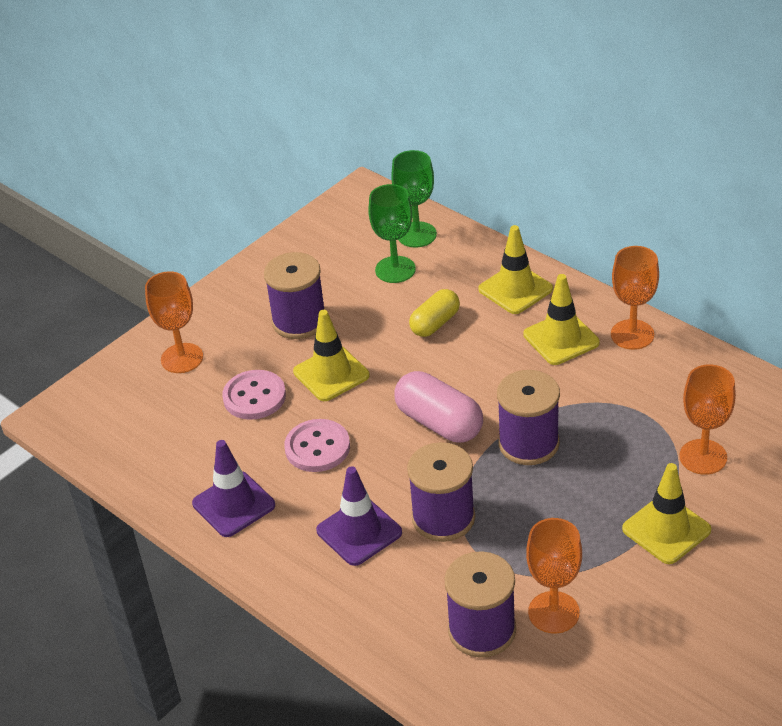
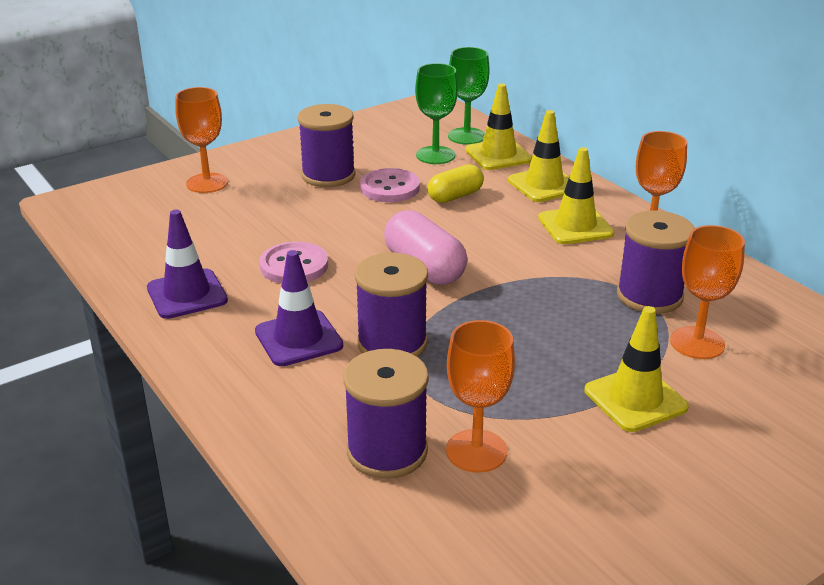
camera: 10 degrees right, 10 degrees down
(254, 397) = (256, 219): pink button -> pink button (390, 188)
(331, 374) = (337, 215): yellow traffic cone -> yellow traffic cone (498, 155)
(528, 443) = (509, 299): purple spool -> purple spool (649, 296)

